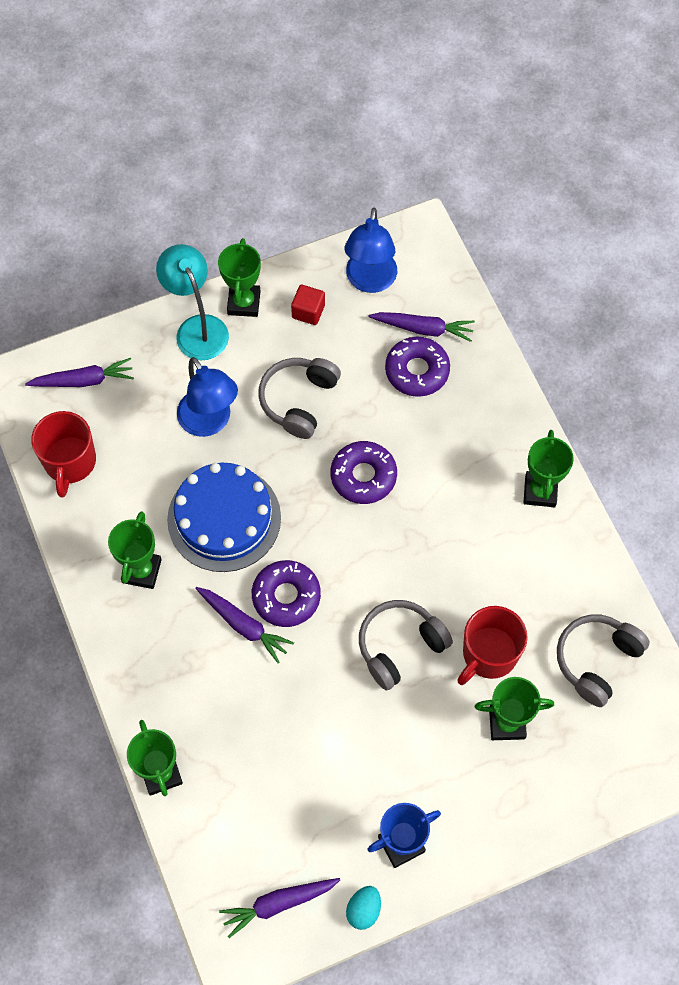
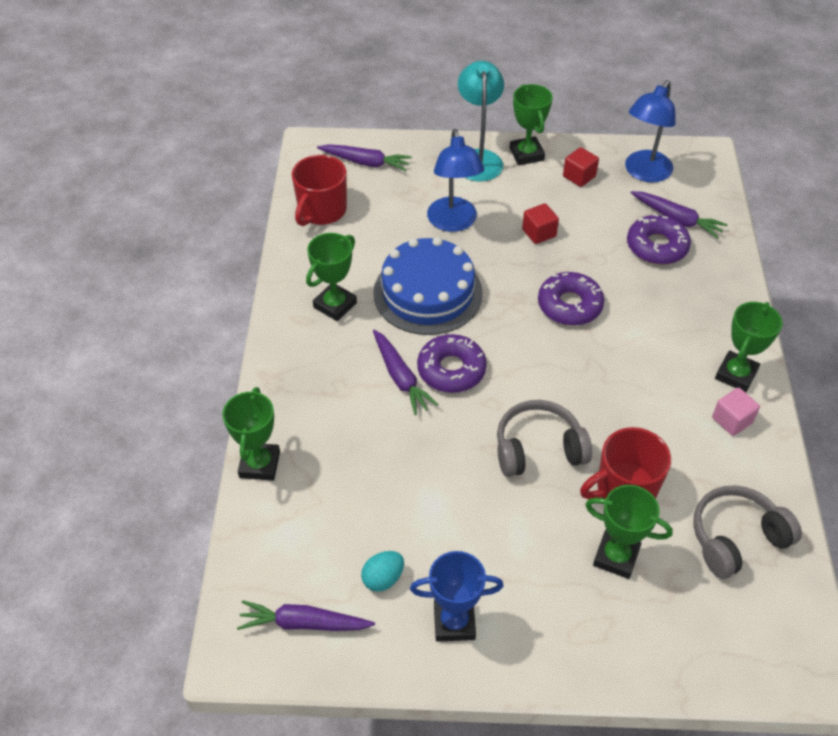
camera: 25 degrees right, 15 degrees down
(244, 303) = (526, 154): green trophy -> green trophy turned 45 degrees counterclockwise
(299, 400) = (539, 233): grey headphones -> red cube
(363, 910) = (385, 667): turquoise egg -> turquoise egg (383, 578)
(553, 542) = (732, 420): none -> pink cube

